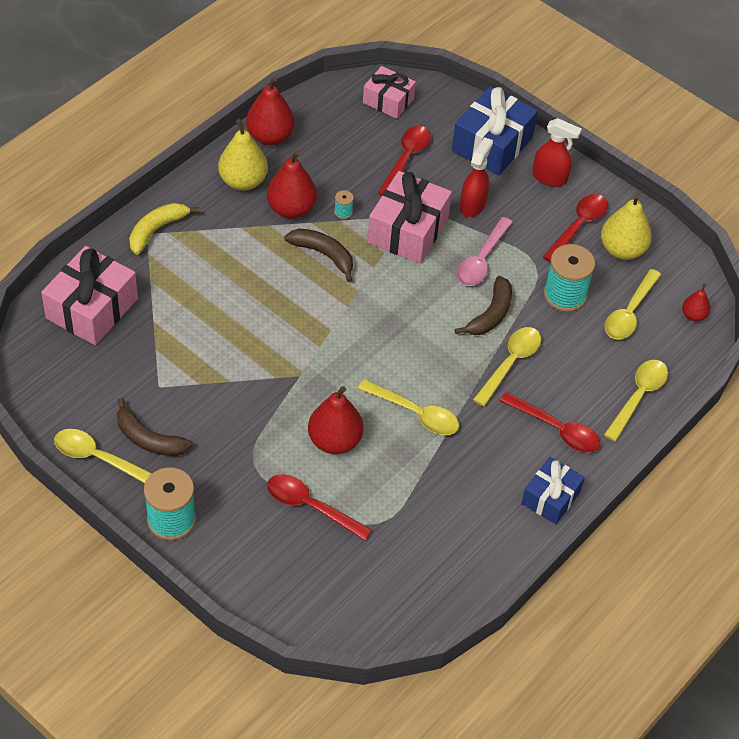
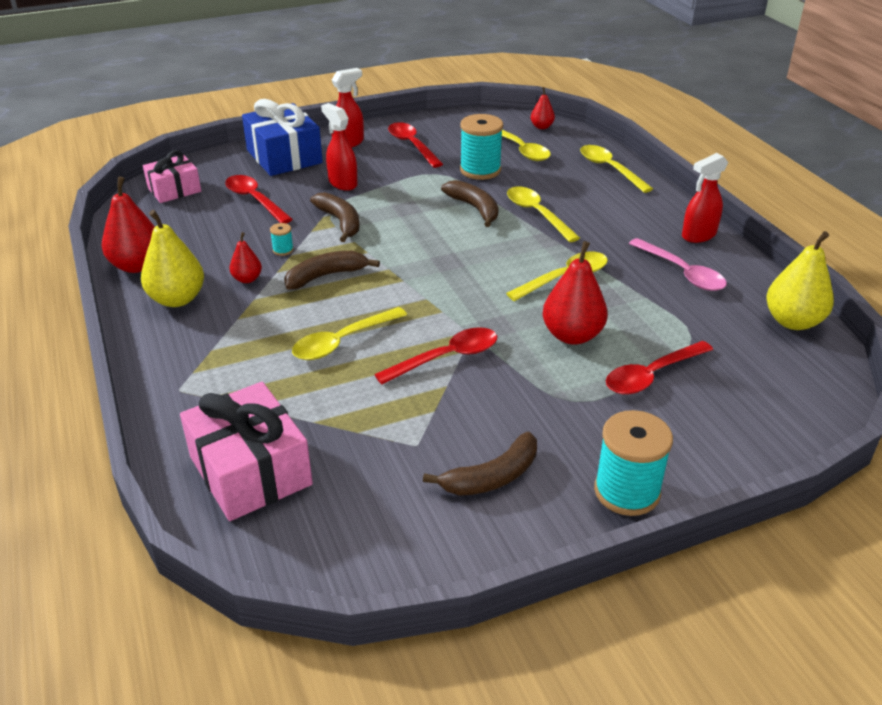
camera: 60 degrees left, 15 degrees down
(99, 458) = (498, 534): yellow spoon -> yellow spoon (343, 341)
(157, 230) = (181, 380): yellow banana -> none
(291, 209) = (247, 279): red pear -> red pear, size x0.54
(408, 230) = (340, 222): pink gift -> brown banana
(482, 260) = (409, 196): pink spoon -> pink spoon (681, 272)
(550, 498) = (698, 235): blue gift -> red spray bottle
(556, 429) = (623, 212): red spoon -> red spoon (446, 358)
(622, 250) = (453, 135): yellow pear -> yellow pear (792, 321)

